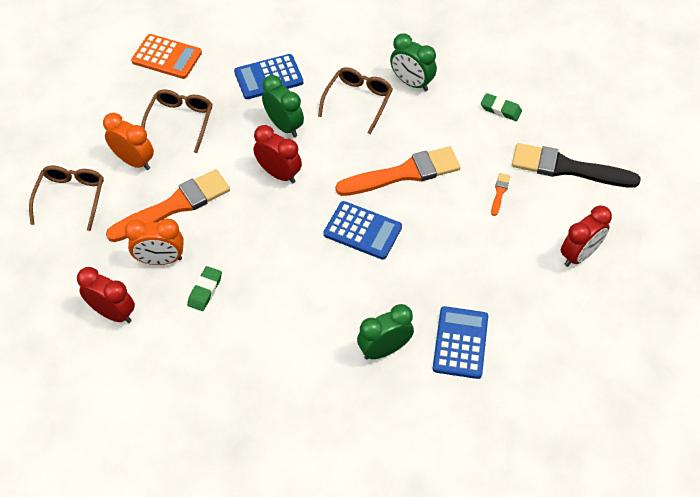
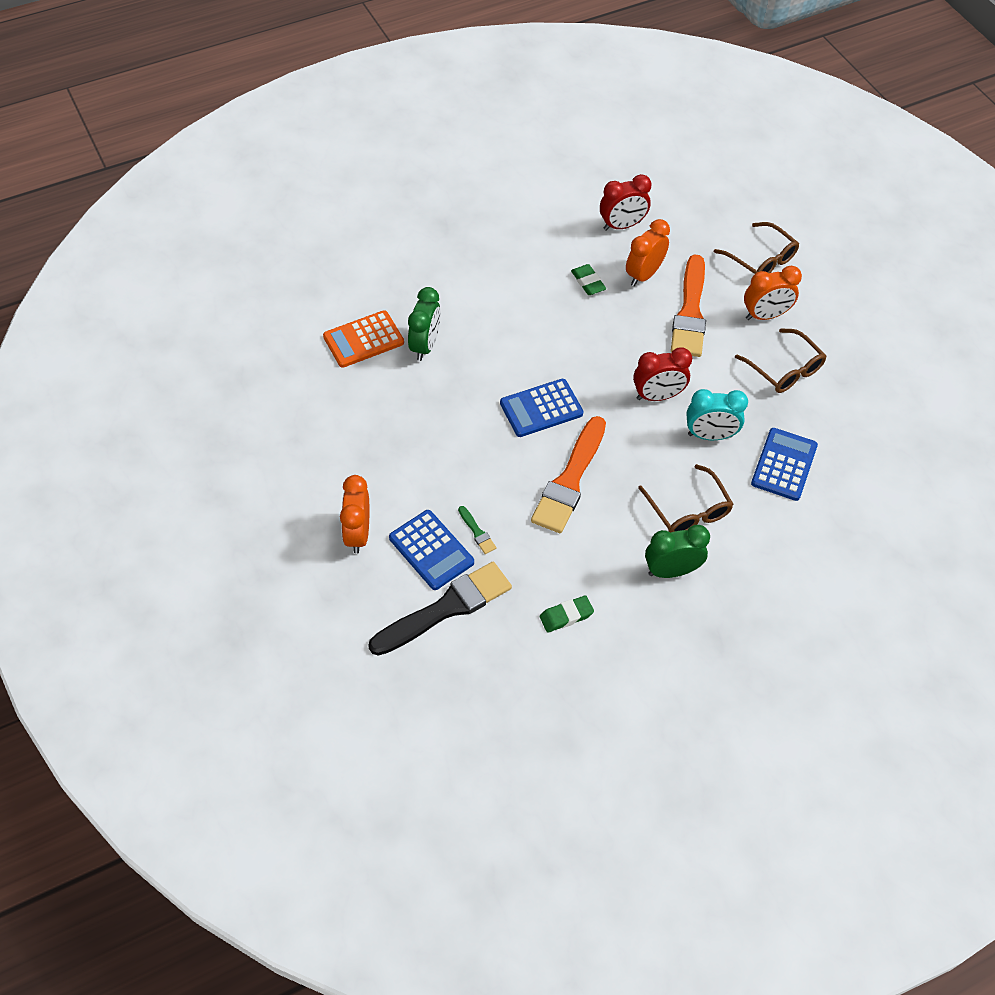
camera: 130 degrees right, 0 degrees up
(167, 57) = (881, 408): orange calculator -> orange calculator (363, 340)
(284, 126) = (710, 435): green clock -> turquoise clock
(460, 342) = (378, 392): blue calculator -> blue calculator (431, 550)
(499, 192) = (477, 532): orange brush -> green brush
(579, 255) = (358, 534): red clock -> orange clock

